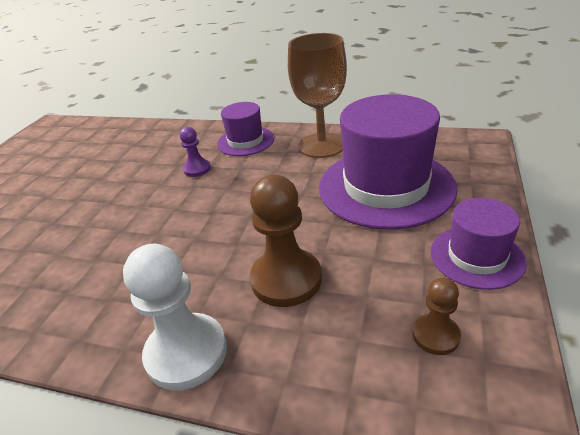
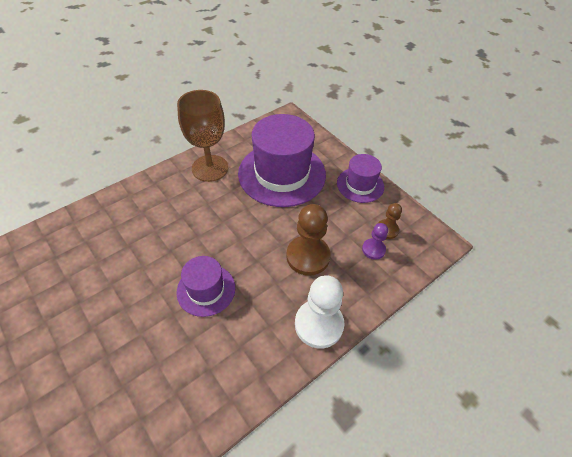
camera: 60 degrees left, 15 degrees up
(197, 169) = (151, 238): purple pawn -> purple pawn (373, 249)
(245, 141) = (152, 196): purple hat -> purple hat (206, 290)

